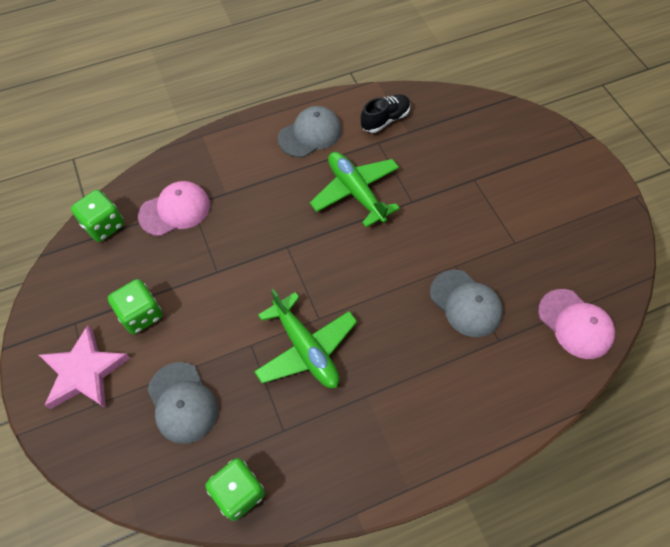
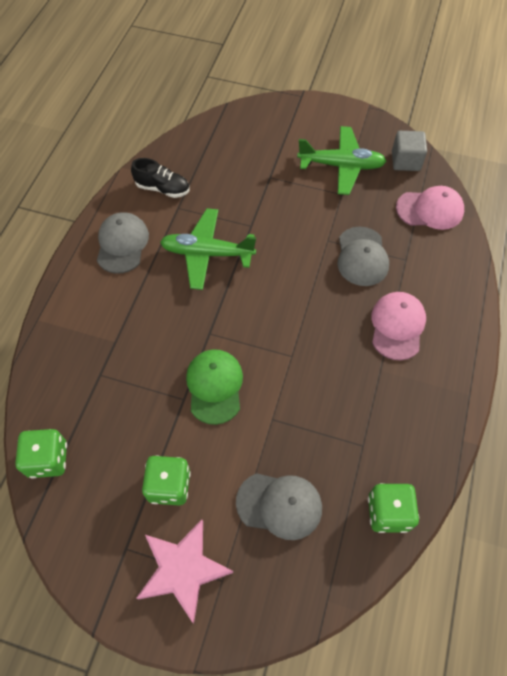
camera: 50 degrees left, 0 degrees up
(175, 210) = (92, 391): pink cap -> pink cap (397, 326)
(245, 284) = (214, 386): none -> green cap
(306, 348) = (309, 382): green plane -> green plane (341, 166)
(385, 120) = (162, 188): black shoe -> black shoe turned 105 degrees clockwise
(466, 303) = (362, 257): grey cap -> grey cap turned 90 degrees clockwise
(608, 267) = (405, 161): none -> grey cube

